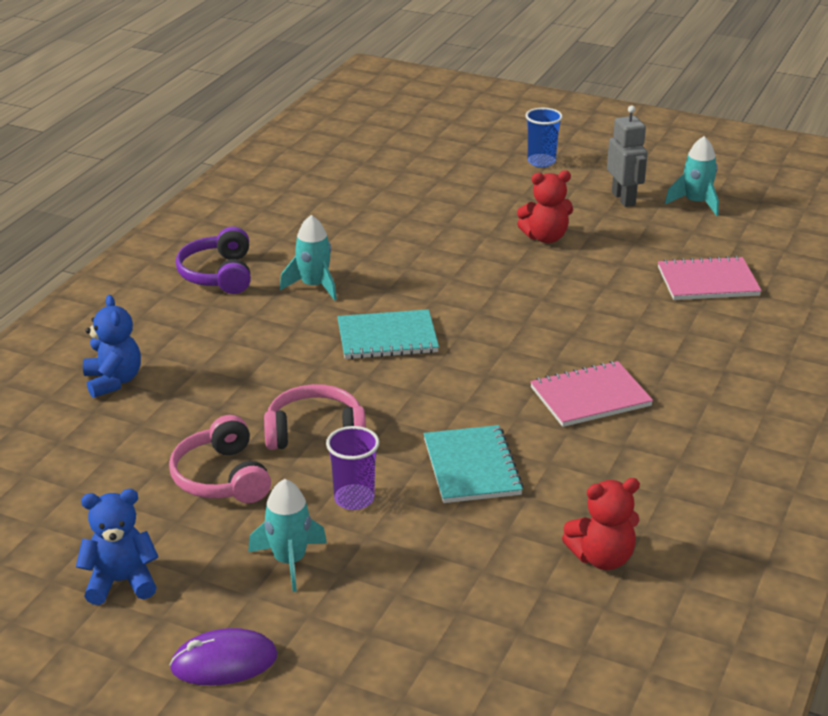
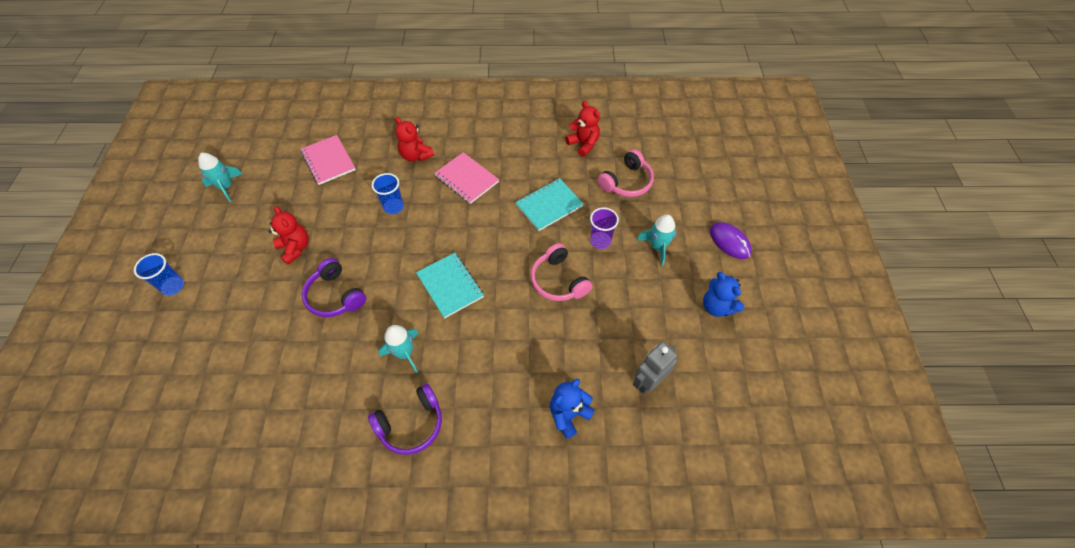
camera: 115 degrees left, 25 degrees up
(221, 478) = (620, 304): pink headphones -> pink headphones (627, 182)
(443, 254) = (335, 296): none -> purple headphones
(572, 319) = (393, 207): none -> blue cup
(624, 199) = (227, 223): grey robot -> grey robot (648, 381)
(677, 359) = (416, 155): none -> red teddy bear

